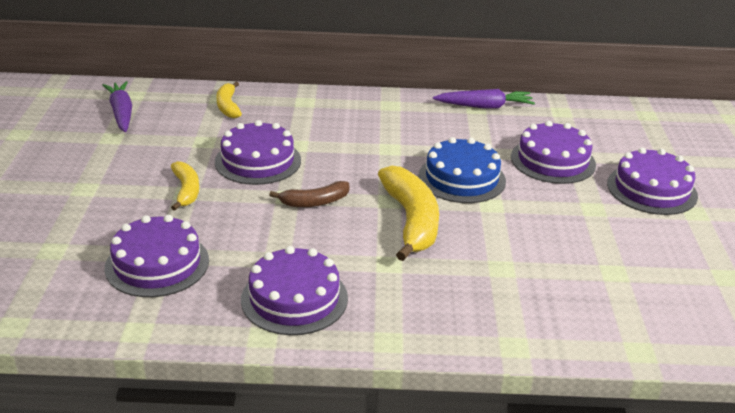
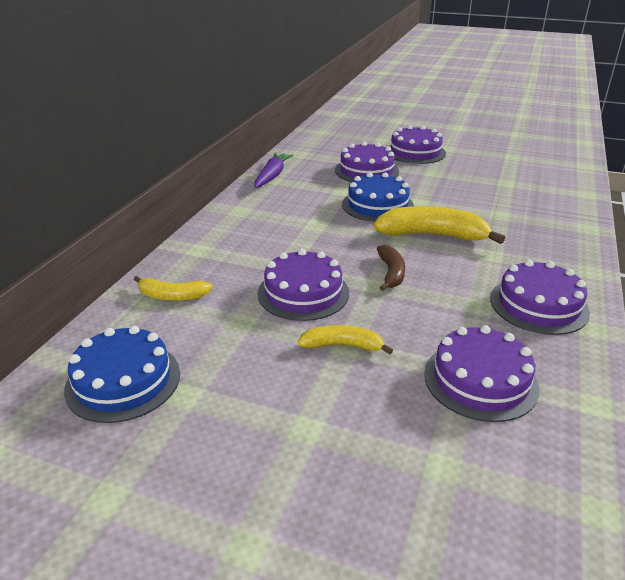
camera: 70 degrees left, 0 degrees up
(121, 113) = (123, 381): purple carrot -> blue cake

